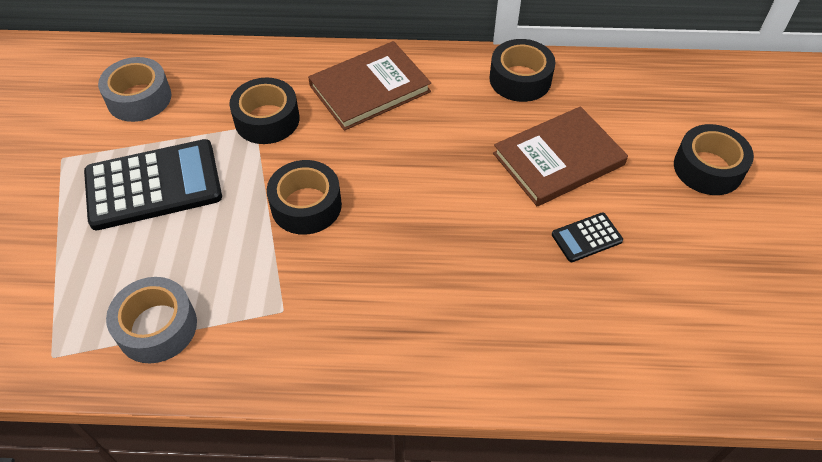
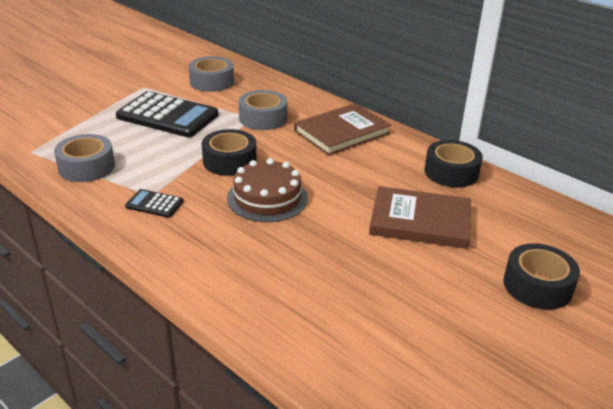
camera: 40 degrees right, 20 degrees down
(267, 119) = (263, 118): black tape -> grey tape
(370, 89) = (342, 132): brown book -> brown book turned 45 degrees counterclockwise
(401, 228) = (267, 198): none -> brown cake
(586, 238) = (381, 267): black calculator -> black calculator (154, 204)

